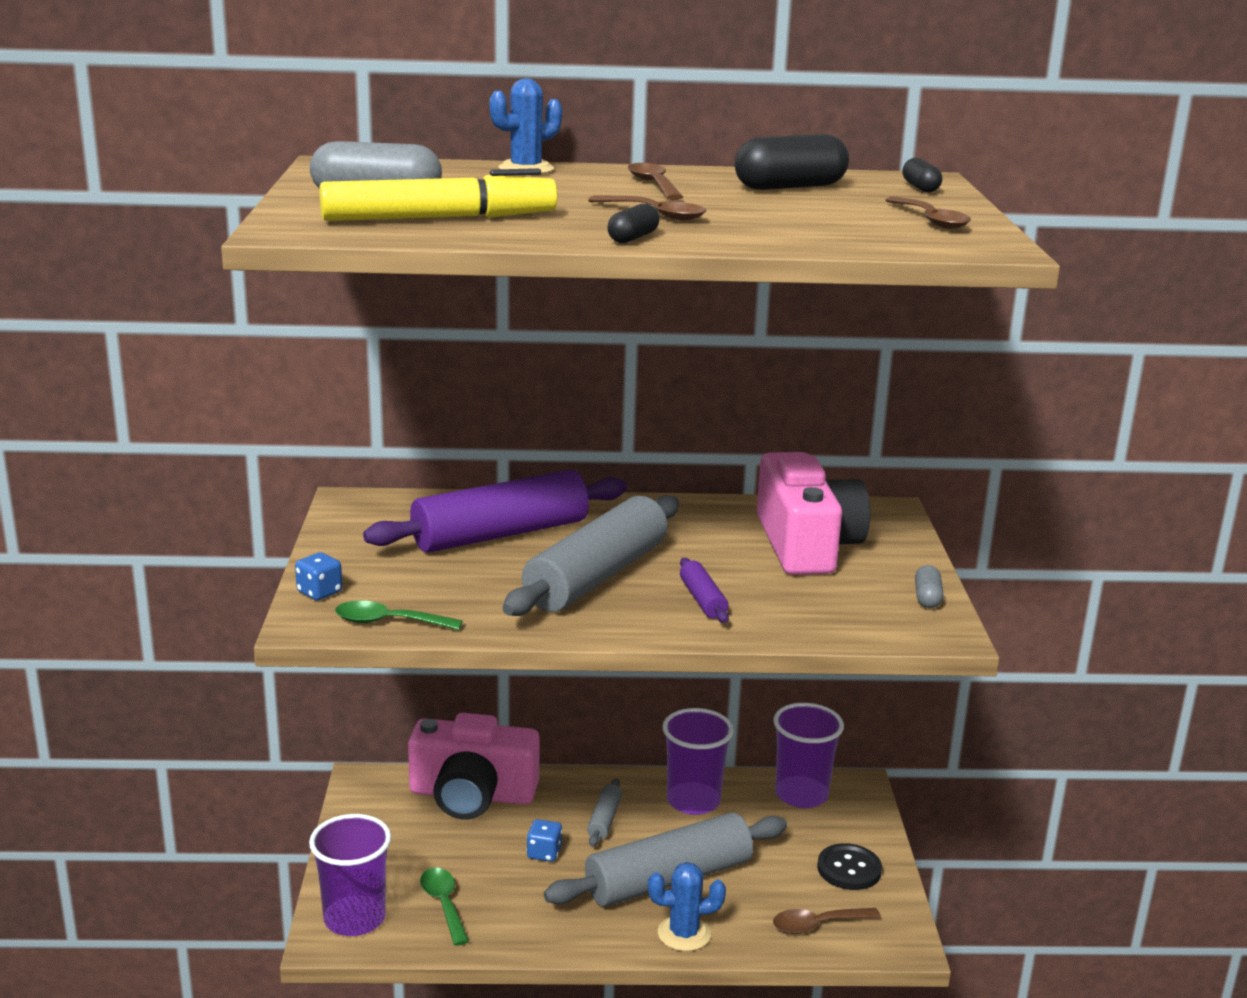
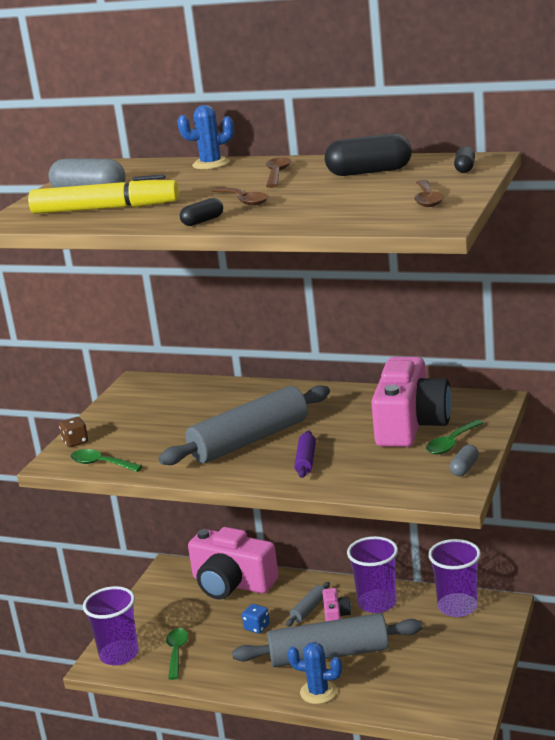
camera: 25 degrees right, 0 degrees up
(319, 592) = (75, 442): blue dice -> brown dice
(500, 534) = (211, 408): purple rolling pin -> none
(646, 823) = (335, 615): none -> pink camera
(818, 925) = (414, 699): brown spoon -> none
(849, 869) = (460, 663): black button -> none
(882, 566) = (451, 443): none -> green spoon

